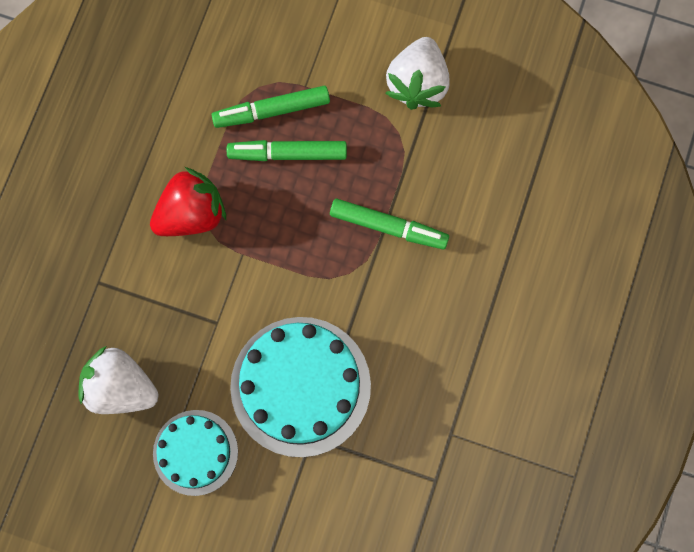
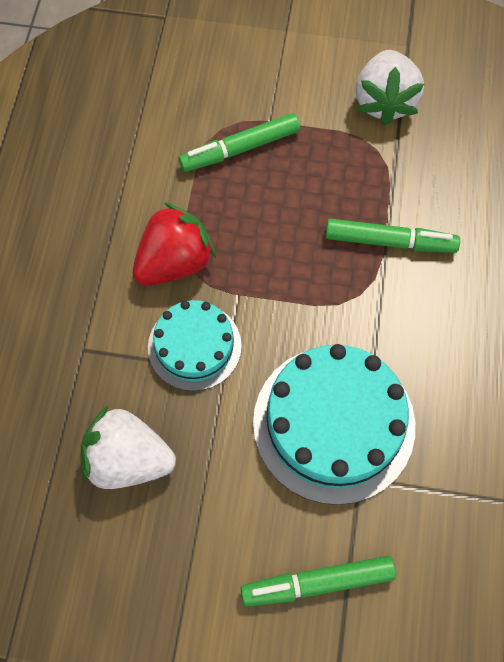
camera: 10 degrees left, 10 degrees down
(195, 452) = (228, 519): turquoise cake -> turquoise cake (194, 346)
(287, 154) = (266, 187): green marker -> green marker (317, 583)

